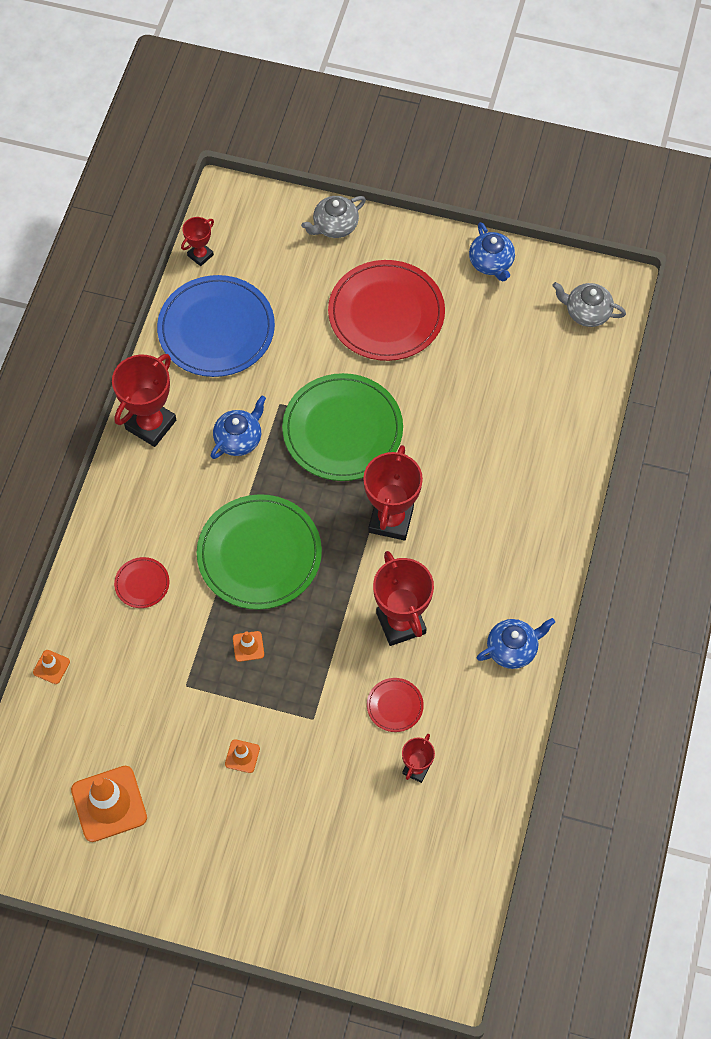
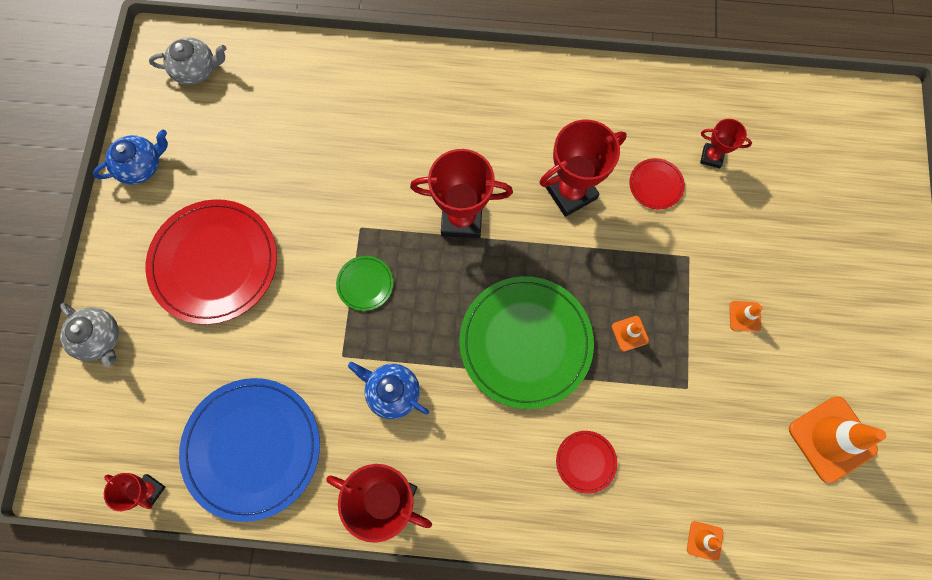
camera: 100 degrees left, 10 degrees up
(342, 430) = (365, 284): green plate -> green plate, size x0.44
(512, 649) = (574, 92): blue teapot -> none
(586, 312) = (196, 70): grey teapot -> grey teapot turned 105 degrees counterclockwise

